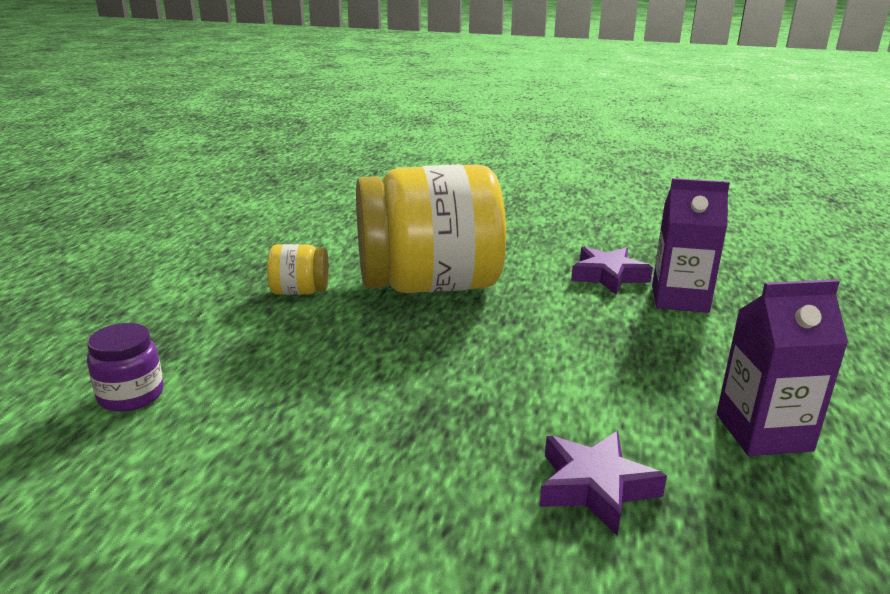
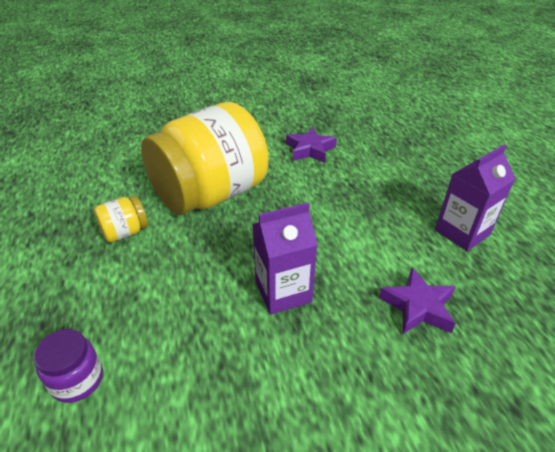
camera: 30 degrees left, 15 degrees up
(679, 299) = (359, 154): purple carton -> purple carton (283, 292)

